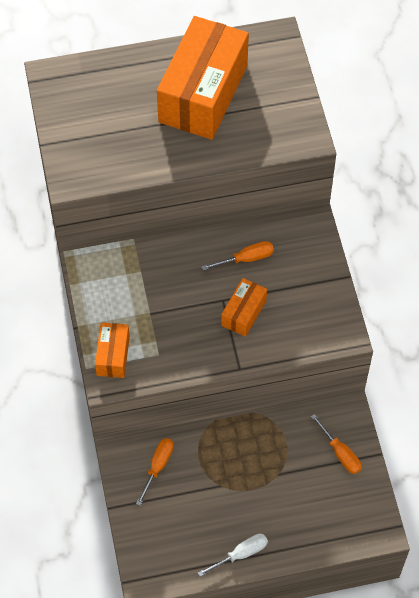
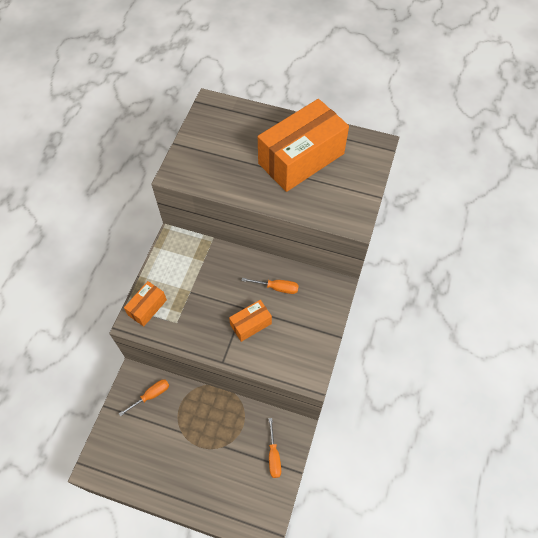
camera: 30 degrees right, 0 degrees up
(240, 554) = (162, 489): white screwdriver -> none

